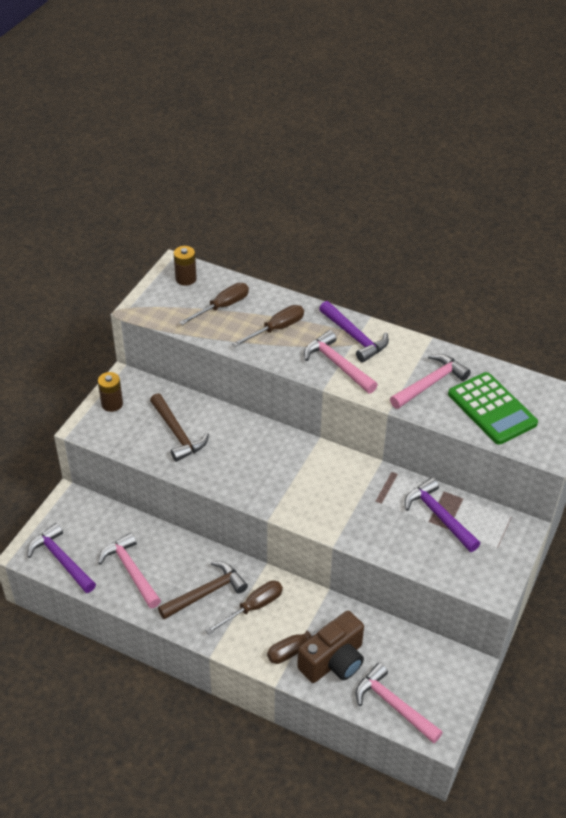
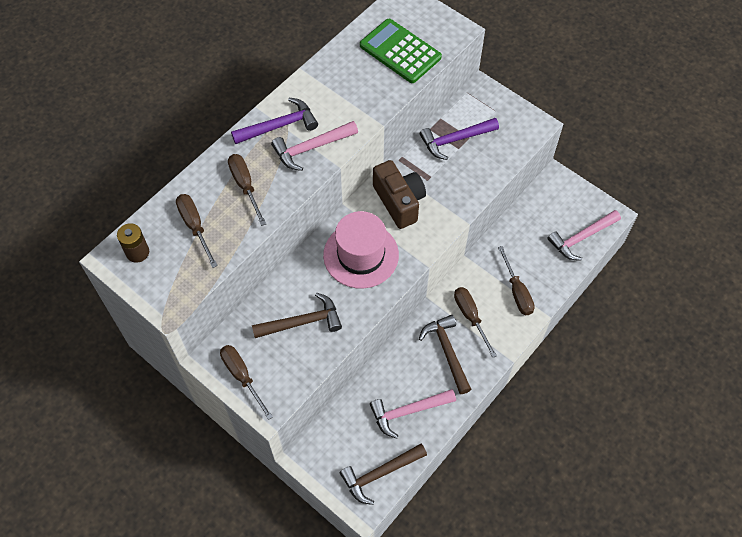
camera: 75 degrees left, 15 degrees up
(61, 560) = (380, 474): purple hammer -> brown hammer
(112, 404) = (242, 376): brown battery -> brown screwdriver
(264, 462) = (361, 255): none -> pink hat
(333, 661) = (535, 269): brown camera -> brown camera (399, 202)
(430, 383) = (357, 85): pink hammer -> none
(492, 409) = (400, 51): green calculator -> green calculator turned 120 degrees counterclockwise

